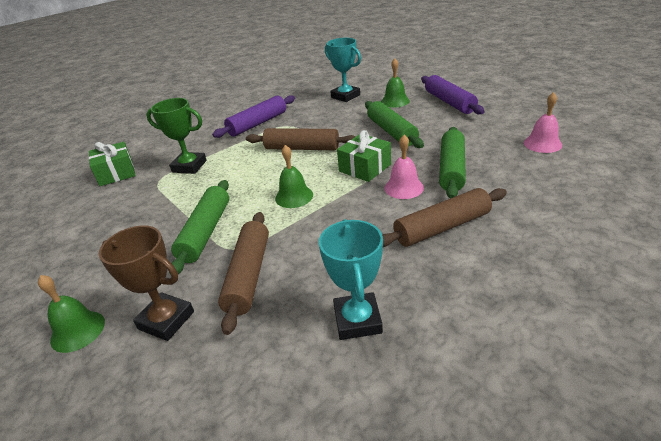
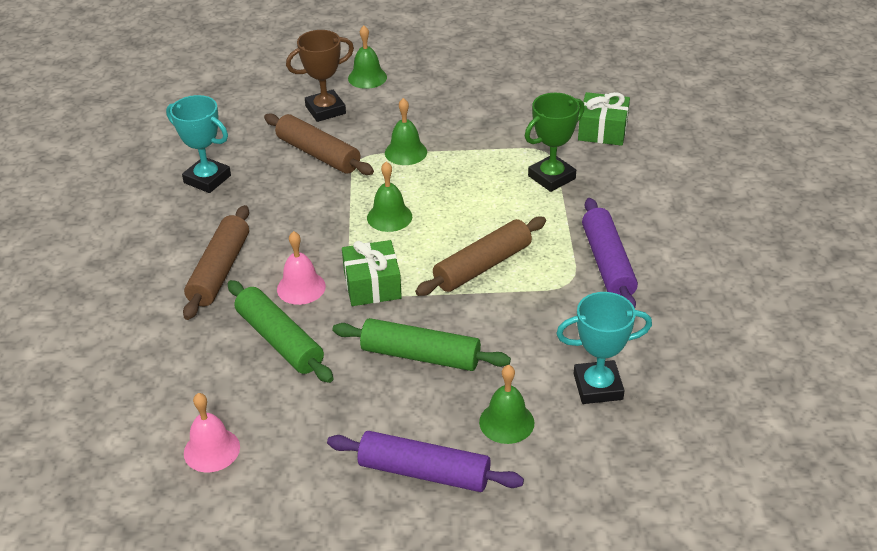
camera: 125 degrees right, 5 degrees up
(206, 232) = (405, 152): green rolling pin -> green bell

